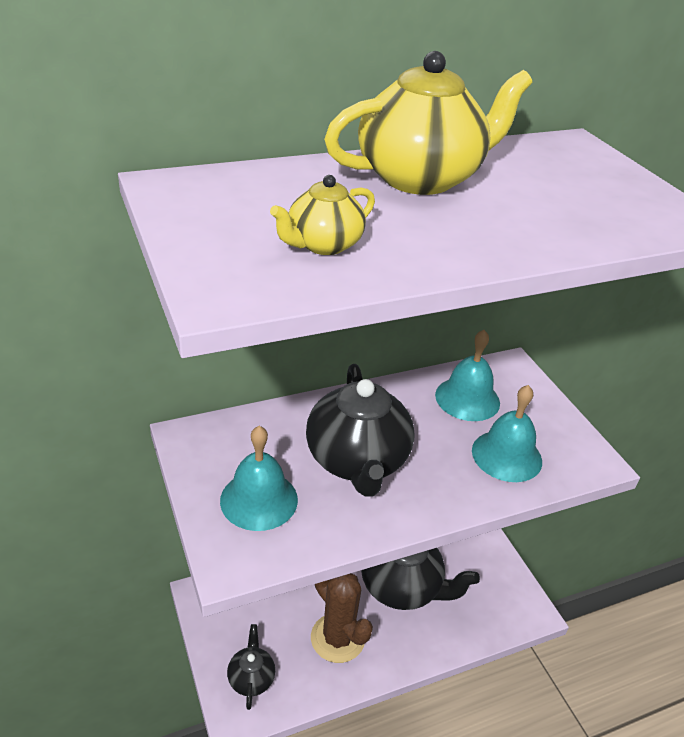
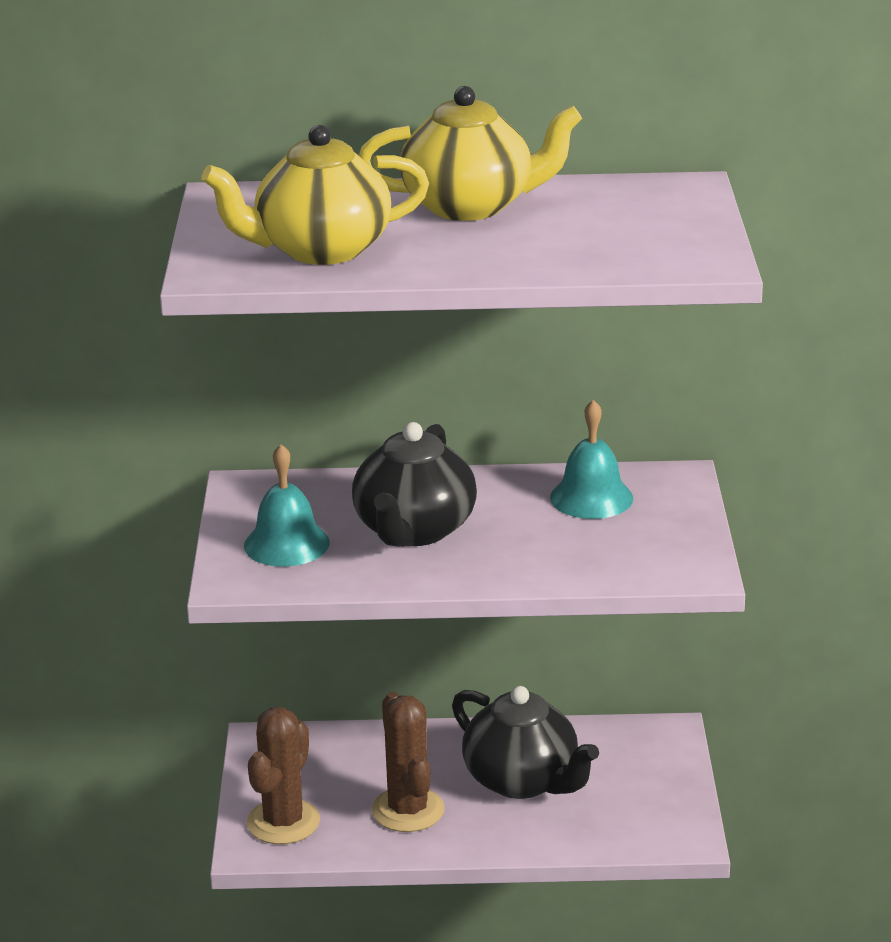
camera: 25 degrees right, 10 degrees down
(251, 678) = (283, 822): black teapot -> brown cactus
(323, 245) = (320, 250): yellow teapot -> yellow teapot, size x1.96
(506, 455) = (593, 551): turquoise bell -> none

